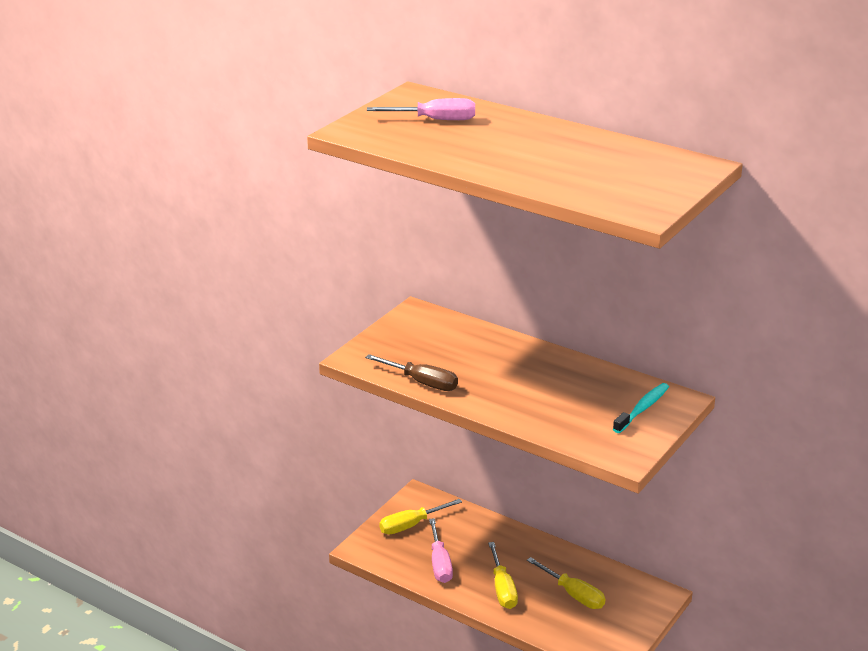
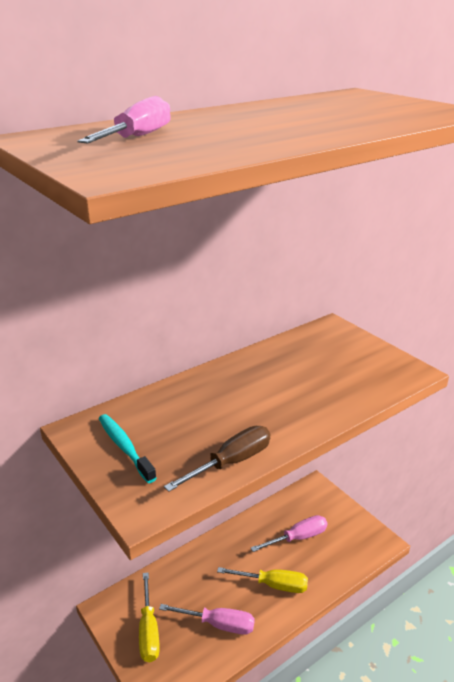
camera: 70 degrees left, 0 degrees up
(574, 594) = (298, 537): yellow screwdriver -> pink screwdriver
(642, 408) = (339, 345): turquoise toothbrush -> turquoise toothbrush (124, 447)

